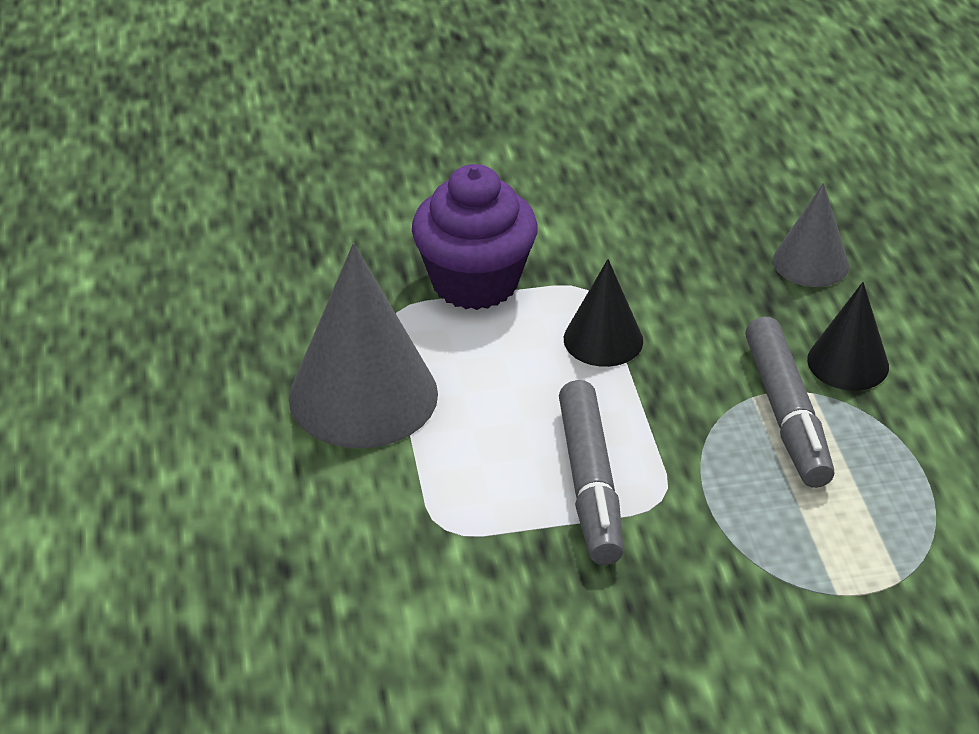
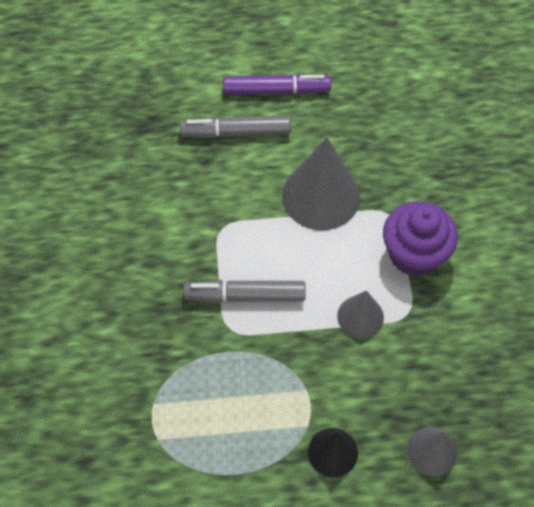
camera: 95 degrees right, 20 degrees up
(104, 470) = (276, 91): none -> purple marker
(603, 339) = (360, 316): black cone -> grey cone
(786, 414) = (290, 406): grey marker -> grey marker (236, 133)

